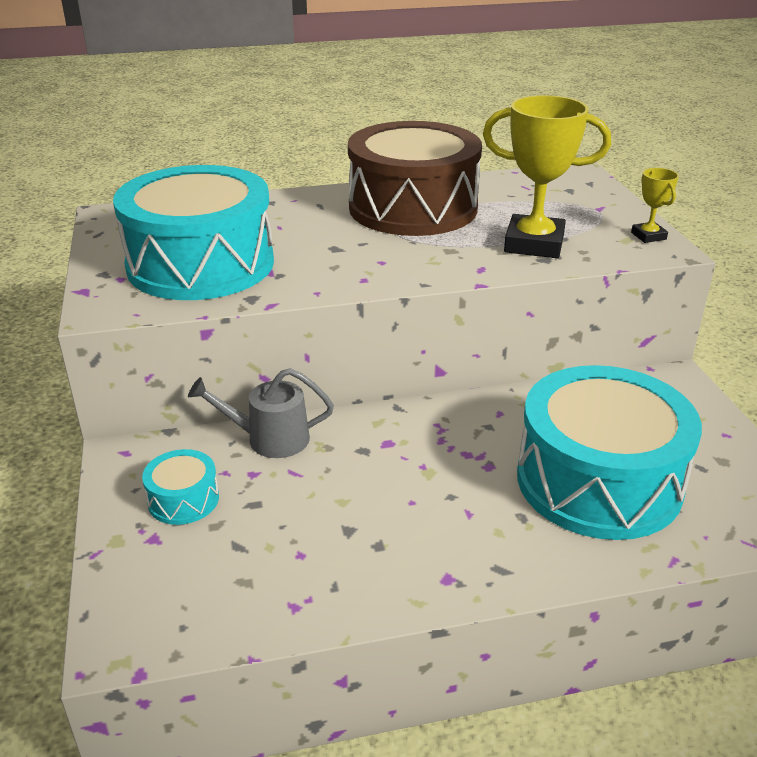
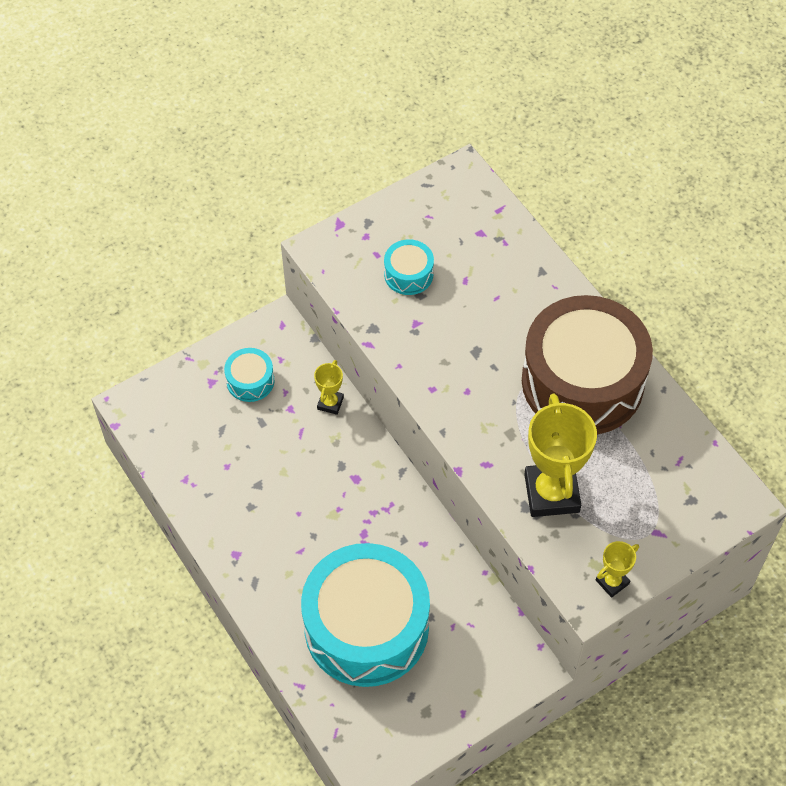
camera: 70 degrees right, 25 degrees up
(201, 264) = (408, 274): turquoise drum -> turquoise drum, size x0.42
(270, 439) = (330, 403): grey watering can -> yellow trophy

